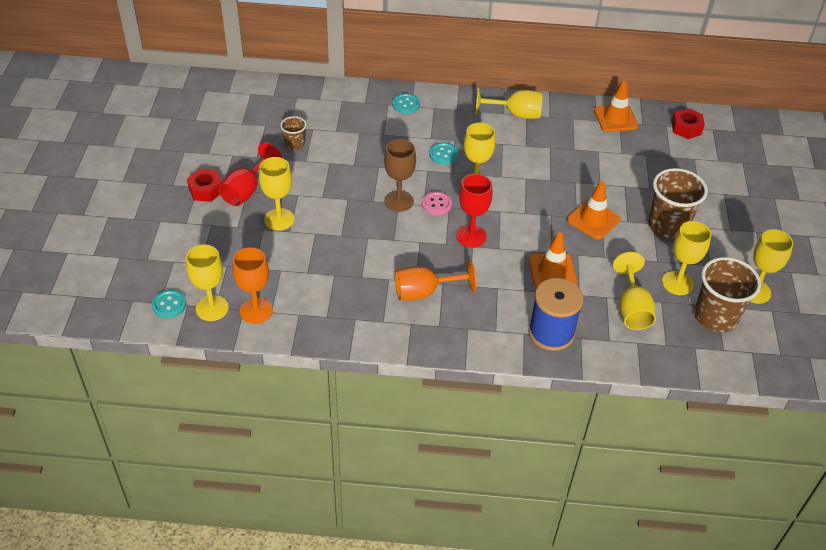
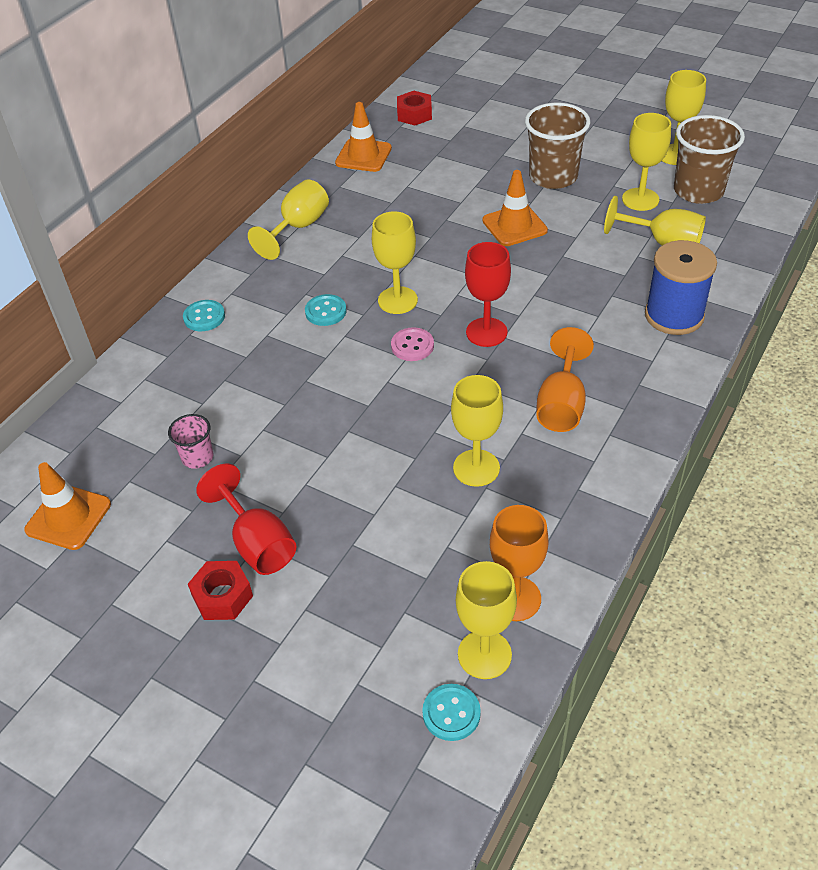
camera: 60 degrees left, 0 degrees up
(279, 219) = (343, 519): yellow goblet -> yellow goblet (476, 468)
(294, 144) = (197, 457): brown cup -> pink cup
(399, 201) = (384, 380): brown goblet -> none
(552, 271) = (578, 283): orange traffic cone -> orange traffic cone (68, 517)

